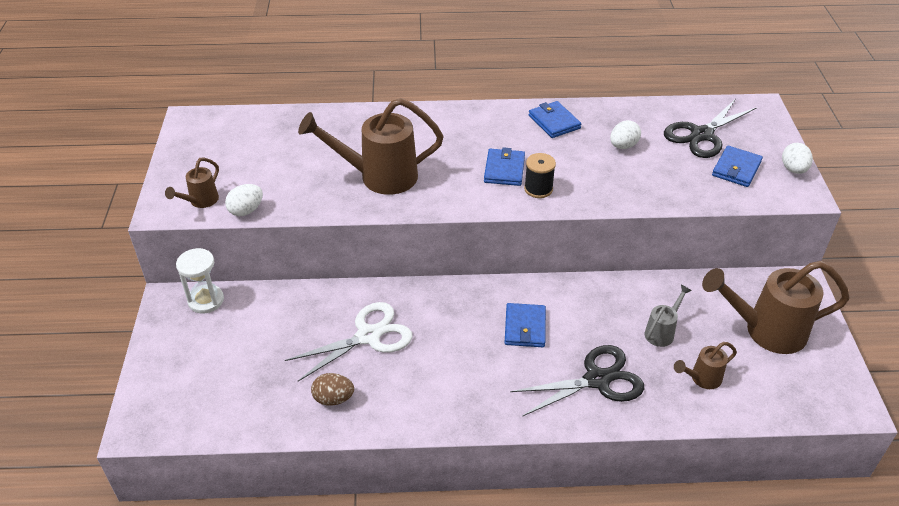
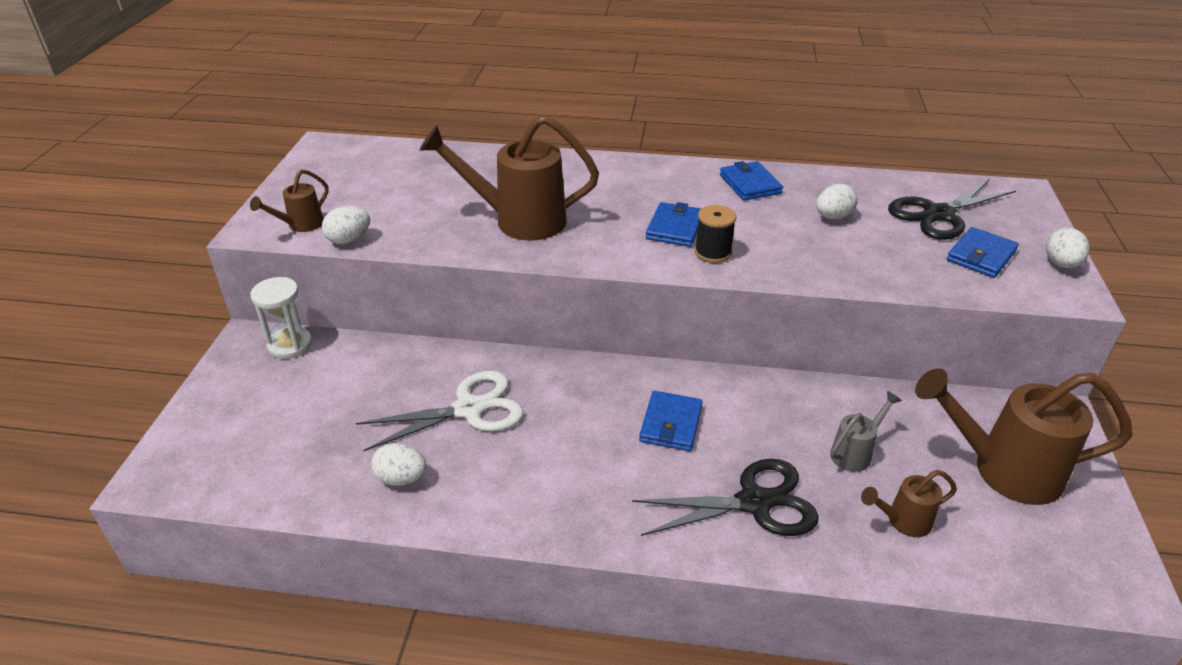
camera: 10 degrees right, 5 degrees down
(333, 399) = (401, 478): brown egg -> white egg

